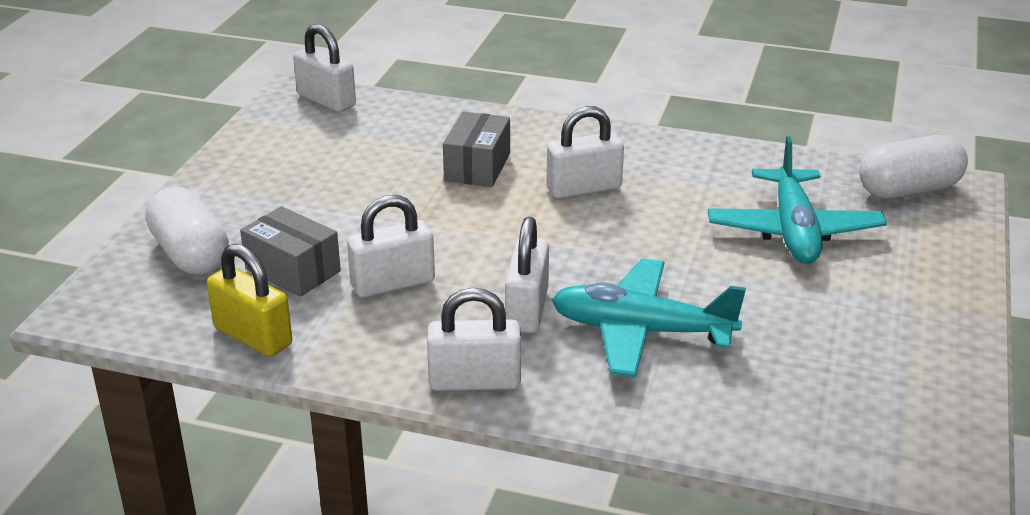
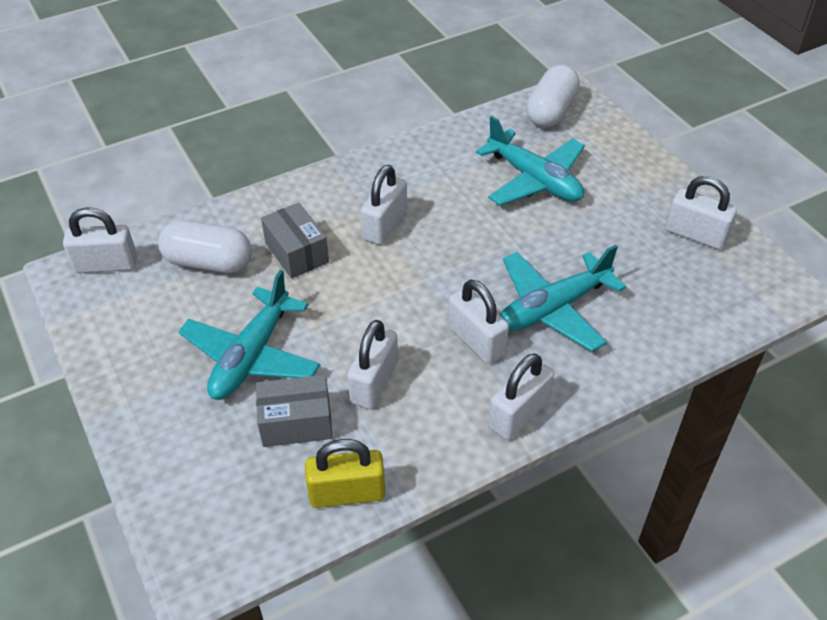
camera: 45 degrees left, 15 degrees up
(190, 254) = (205, 466): white capsule -> white capsule (208, 262)
(332, 211) = (252, 356): none -> turquoise plane
(909, 368) = (695, 235): none -> white padlock

